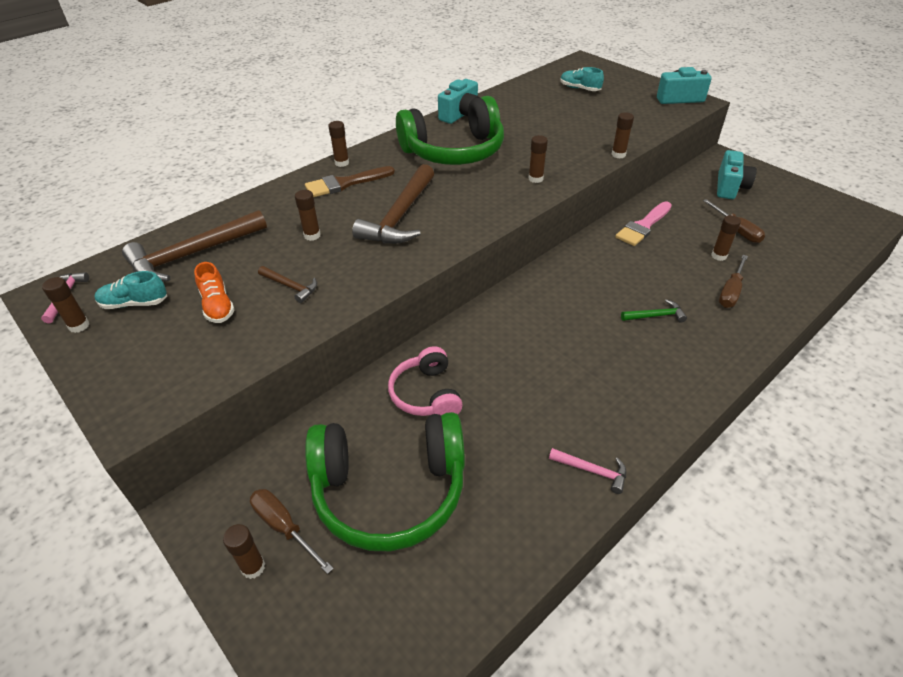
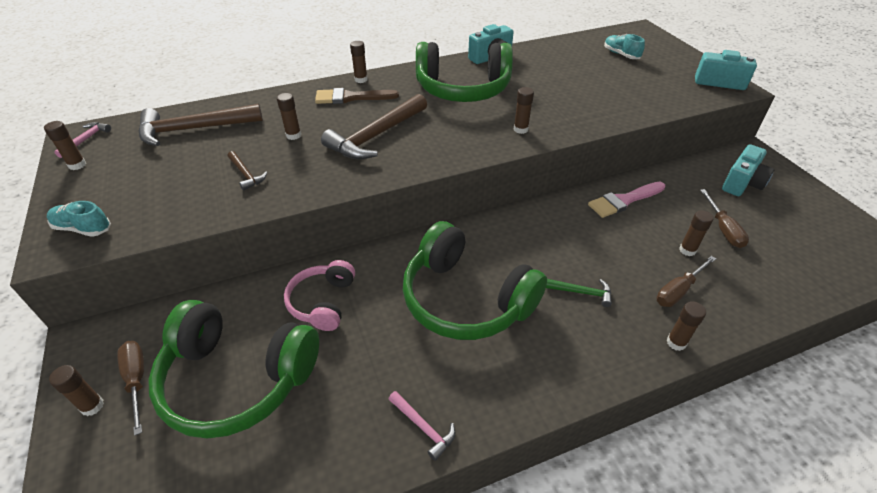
camera: 20 degrees right, 0 degrees up
(134, 303) = (126, 158): turquoise shoe -> turquoise shoe (83, 228)
(217, 306) = (181, 176): orange shoe -> none
(559, 351) = (466, 299): none -> green headphones
(618, 154) = (618, 124): brown glue stick -> brown glue stick (676, 342)

